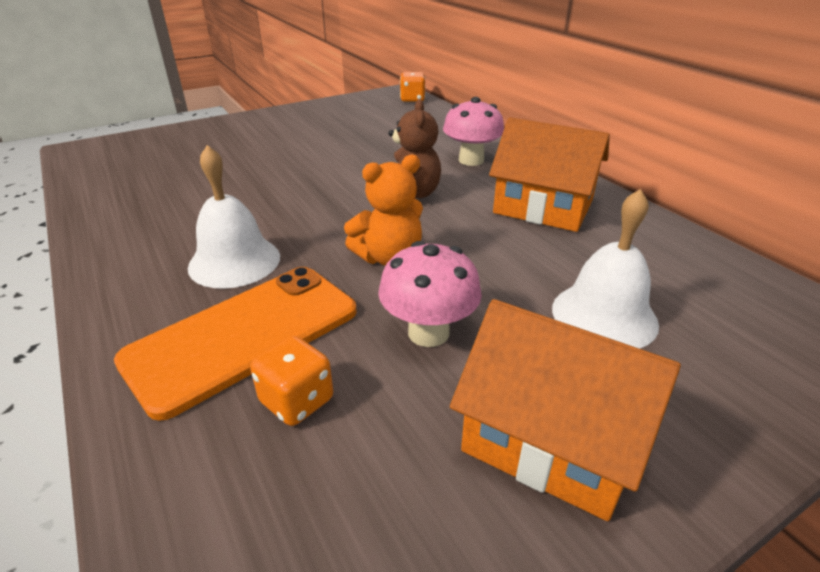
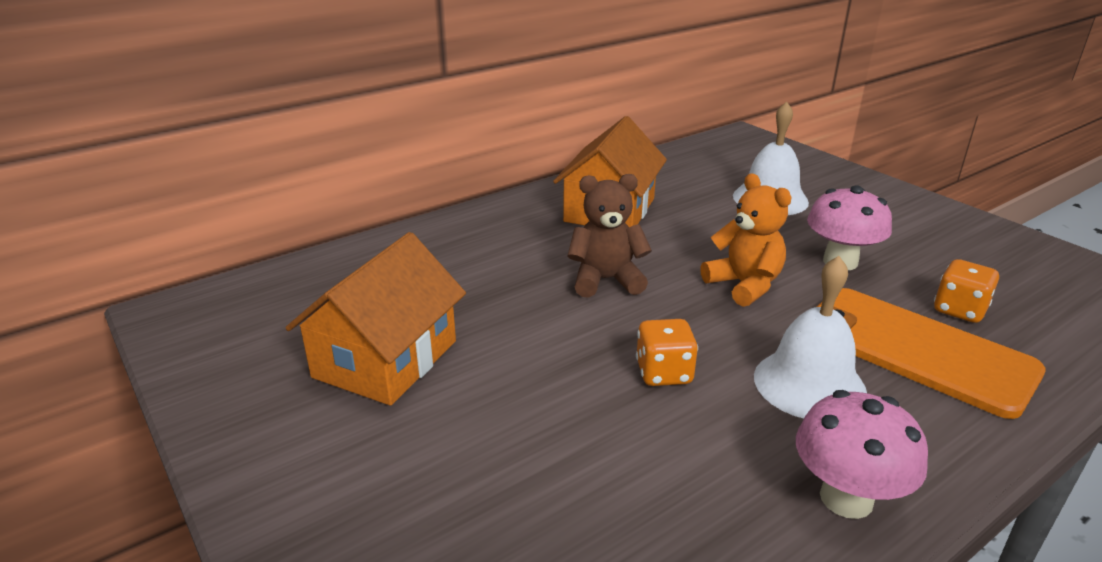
camera: 95 degrees left, 5 degrees down
(412, 99) = (225, 295): orange dice -> orange dice (664, 373)
(471, 160) = (497, 244): pink mushroom -> pink mushroom (846, 498)
(551, 438) = (902, 222): orange house -> orange house (385, 359)

